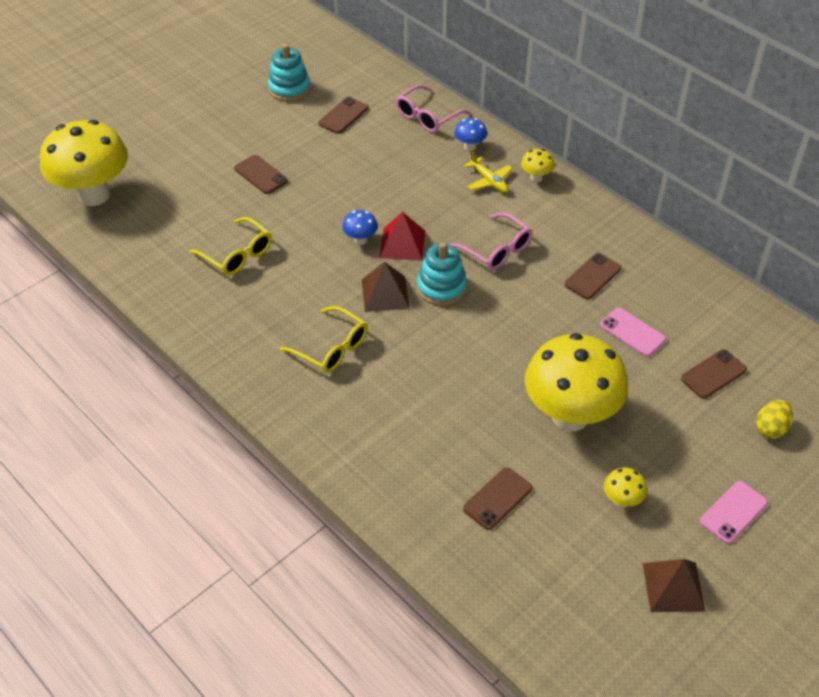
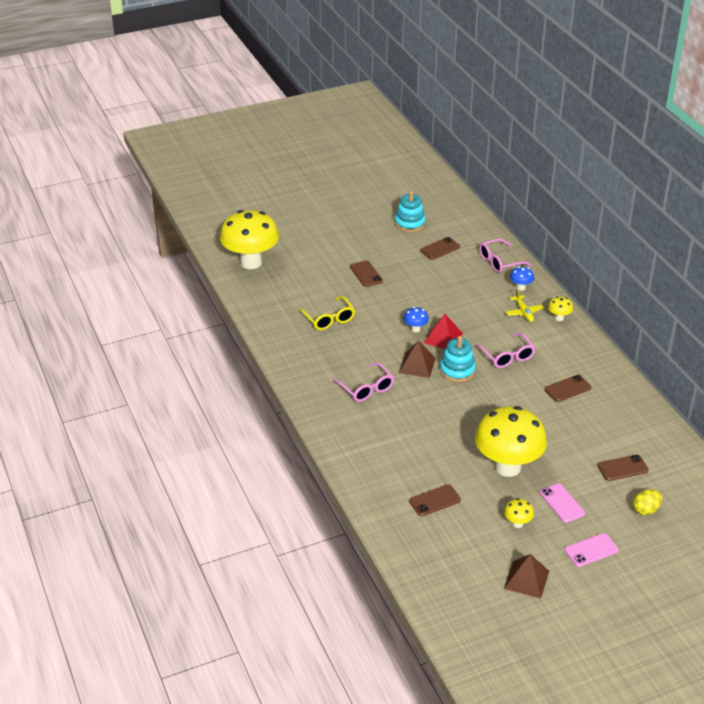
camera: 20 degrees right, 10 degrees down
(331, 348) = (366, 388): yellow glasses -> pink glasses
(632, 332) = (578, 429): pink phone -> pink phone (562, 503)

